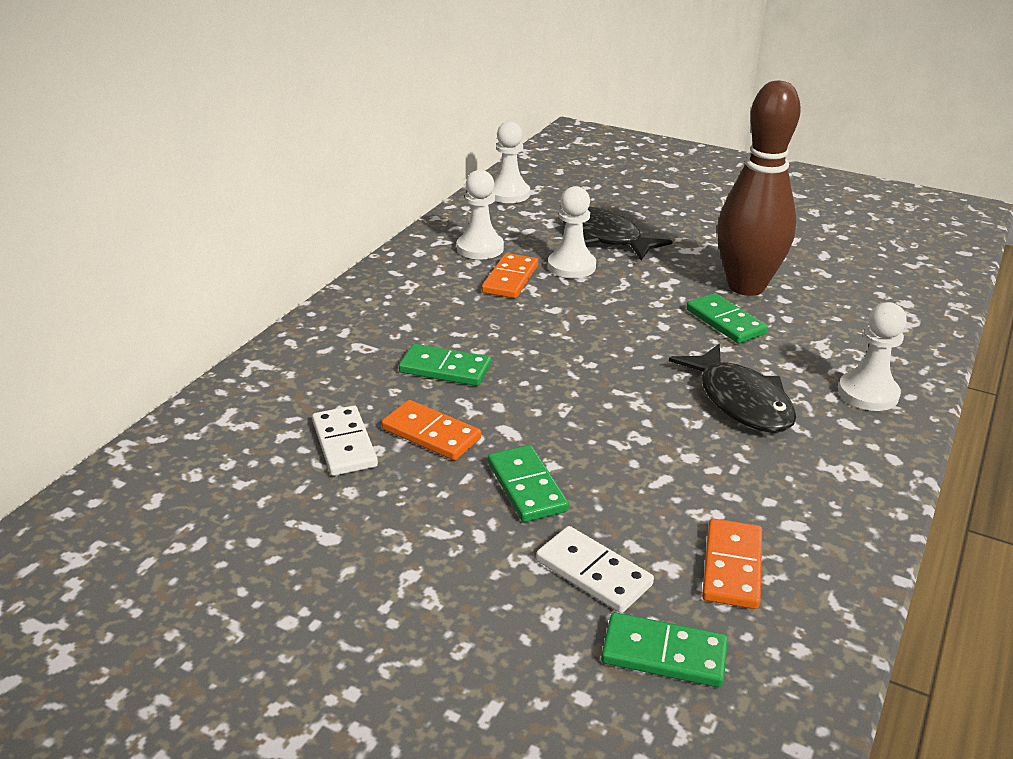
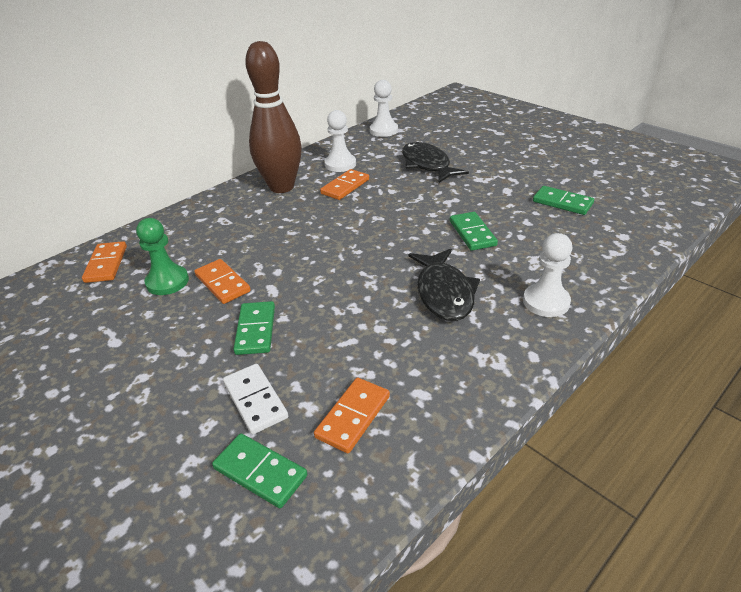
camera: 20 degrees right, 5 degrees up
(224, 433) = (106, 264): none -> orange domino
(344, 444) = (167, 282): white domino -> green pawn
(445, 369) = (262, 241): green domino -> green domino (562, 203)
(571, 266) = (391, 182): white pawn -> none
(746, 286) = (505, 210): brown bowling pin -> brown bowling pin (281, 187)

